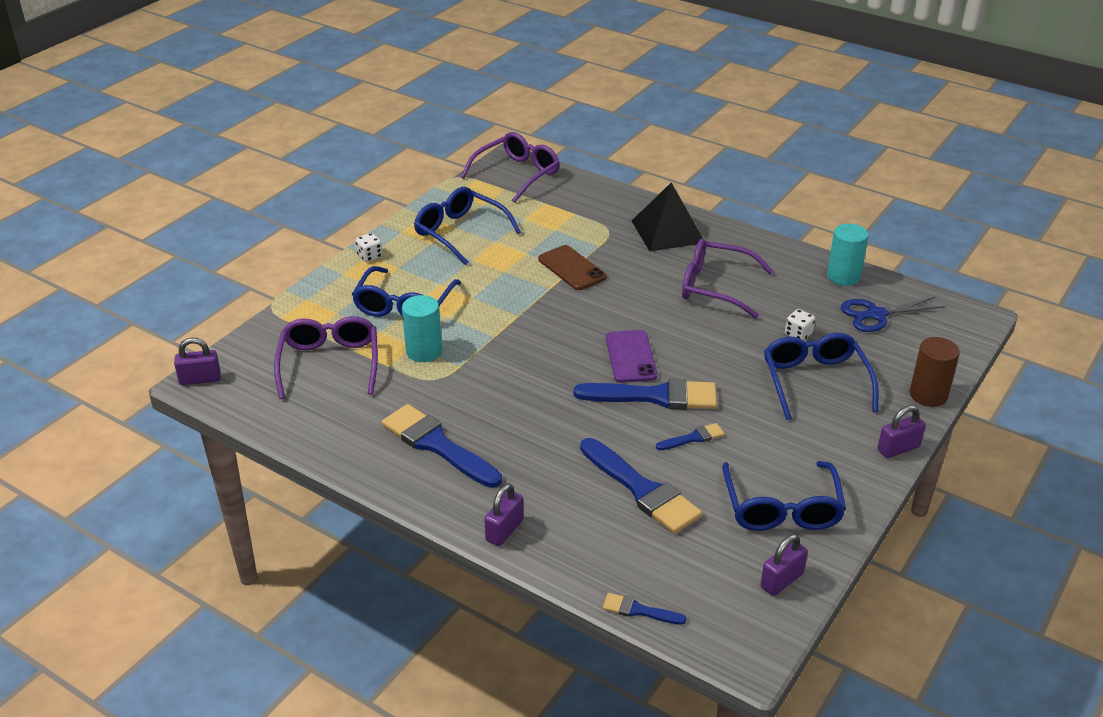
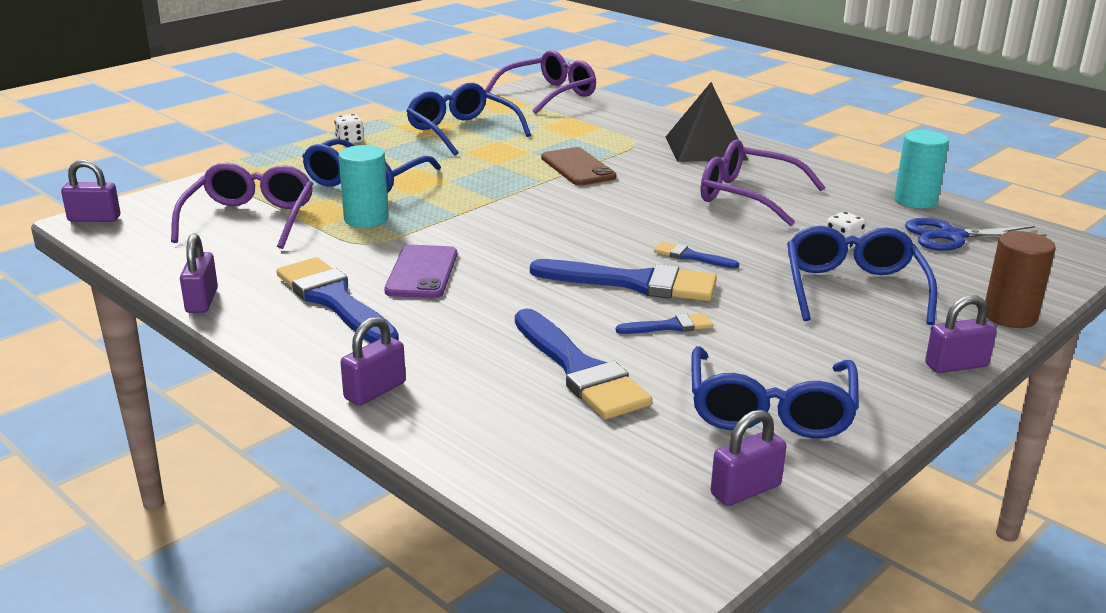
camera: 10 degrees right, 10 degrees down
(335, 459) = (202, 301): none -> purple padlock
(630, 357) = (617, 245): purple phone -> purple phone (422, 272)
(639, 610) = (520, 499): blue brush -> blue brush (691, 256)

